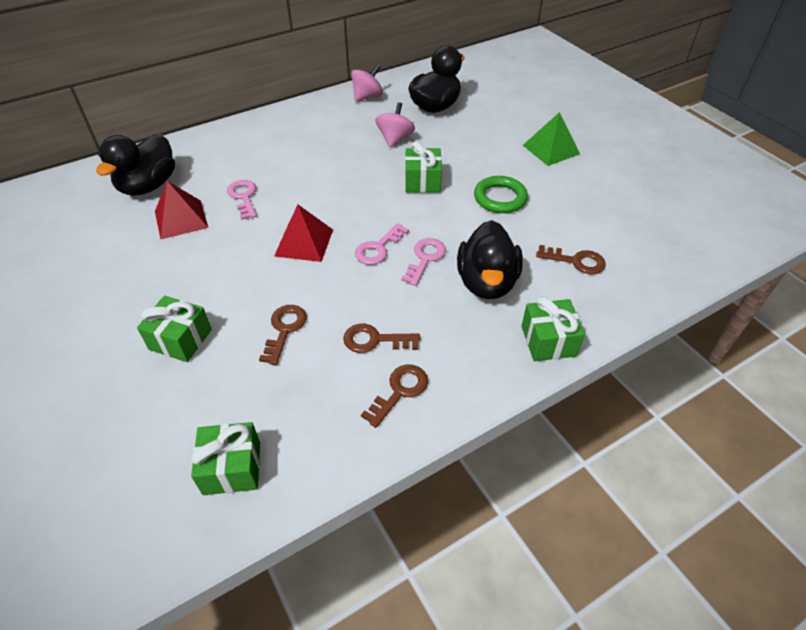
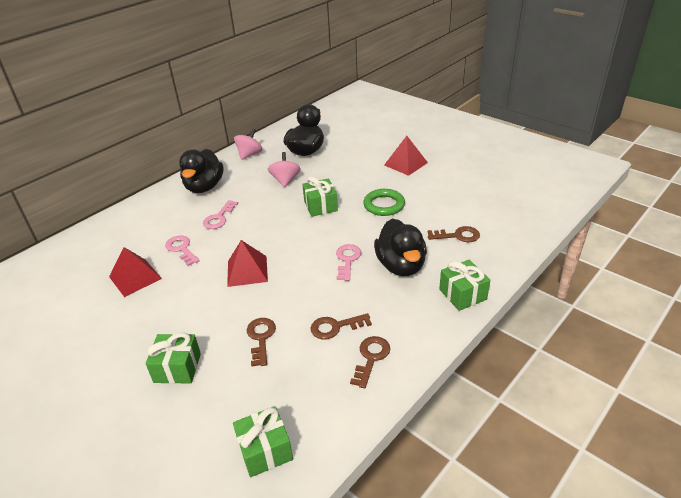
camera: 15 degrees left, 10 degrees down
(148, 186) = (94, 259): black duck -> black duck (204, 187)
(378, 248) = (308, 261): pink key -> pink key (219, 218)
(551, 149) = (405, 164): green pyramid -> red pyramid

